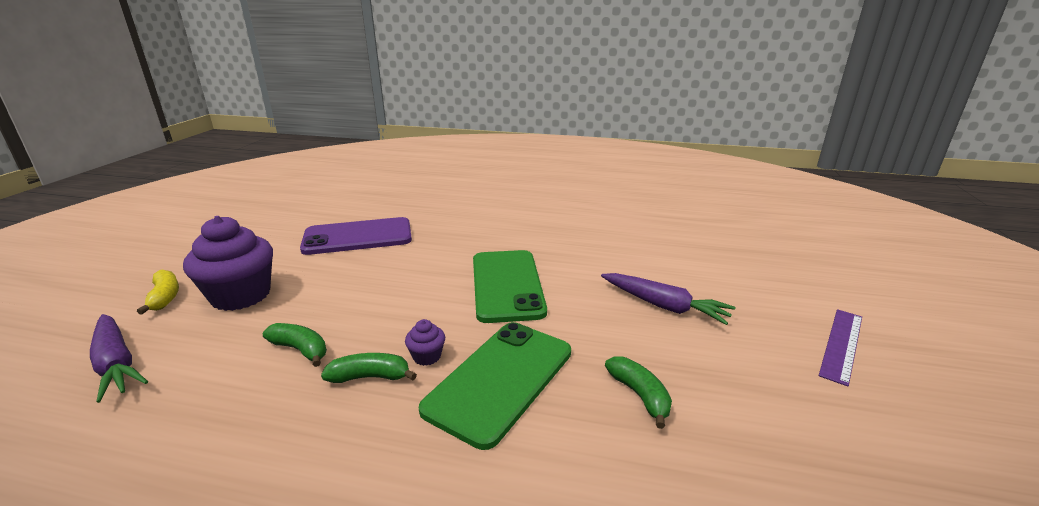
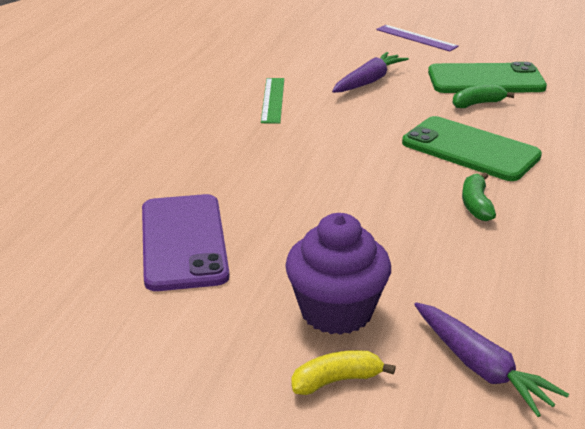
camera: 85 degrees left, 5 degrees up
(116, 363) = (480, 367): purple carrot -> purple carrot turned 90 degrees clockwise
(300, 349) = (442, 246): green banana -> none
(427, 356) = (445, 180): purple cupcake -> none
(507, 285) = (329, 143): green phone -> green phone (485, 80)
(589, 254) = (272, 100): none -> green ruler

